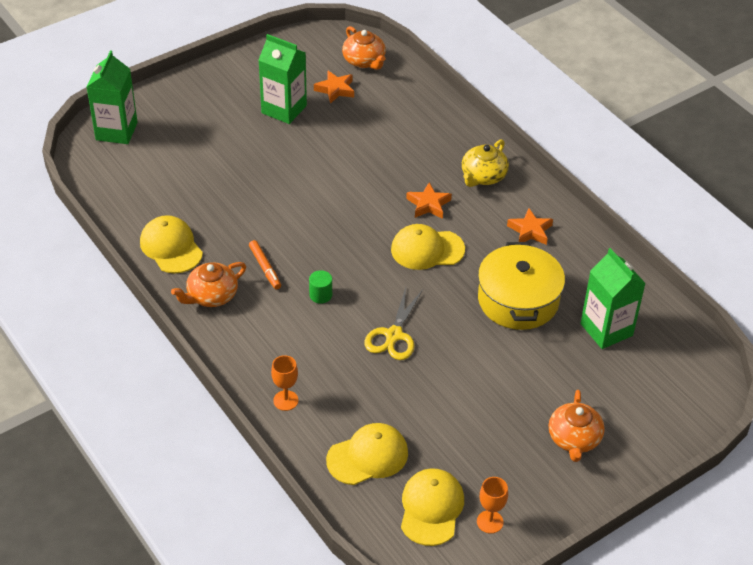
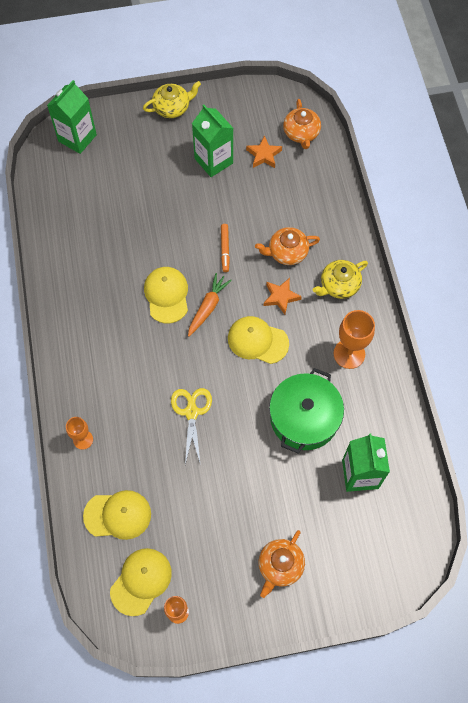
camera: 25 degrees right, 20 degrees up
(171, 247) = (66, 264): yellow cap -> yellow cap (166, 295)
(210, 76) = (172, 107): none -> yellow teapot
(211, 296) = (74, 321): orange teapot -> orange teapot (287, 252)
(265, 268) = (126, 311): orange marker -> orange marker (225, 249)
(320, 295) = (155, 352): green cylinder -> none
(355, 237) = (208, 307): none -> orange carrot
(394, 335) = (191, 412): yellow scissors -> yellow scissors turned 135 degrees clockwise
(518, 300) = (304, 418): yellow pot -> green pot
(530, 231) = (349, 354): orange star -> orange goblet

